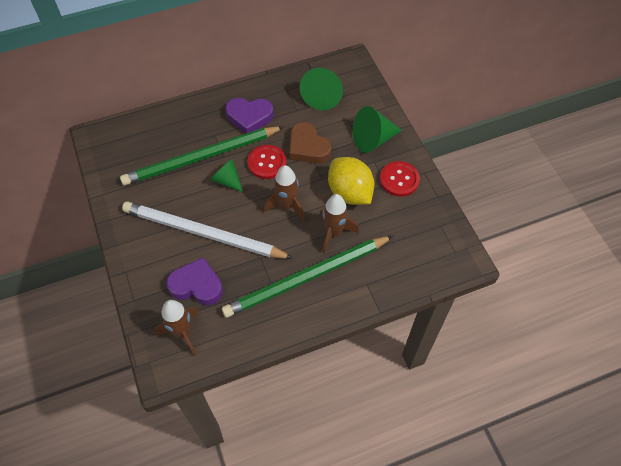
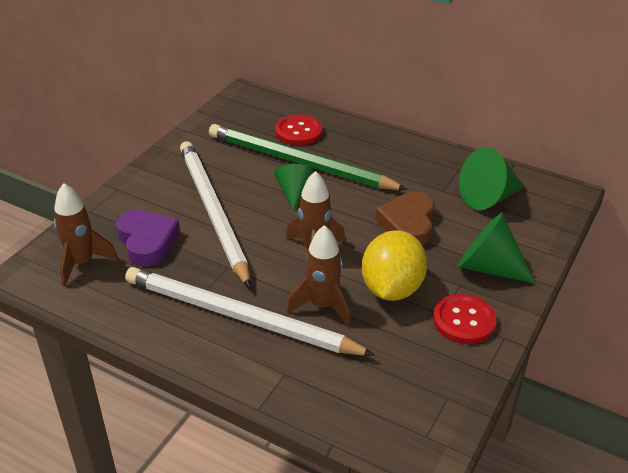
camera: 50 degrees right, 20 degrees down
(249, 117) = (388, 165): purple heart -> none
(267, 163) = (349, 206): red button -> red button (298, 132)
(306, 278) = (239, 316): green pencil -> white pencil

